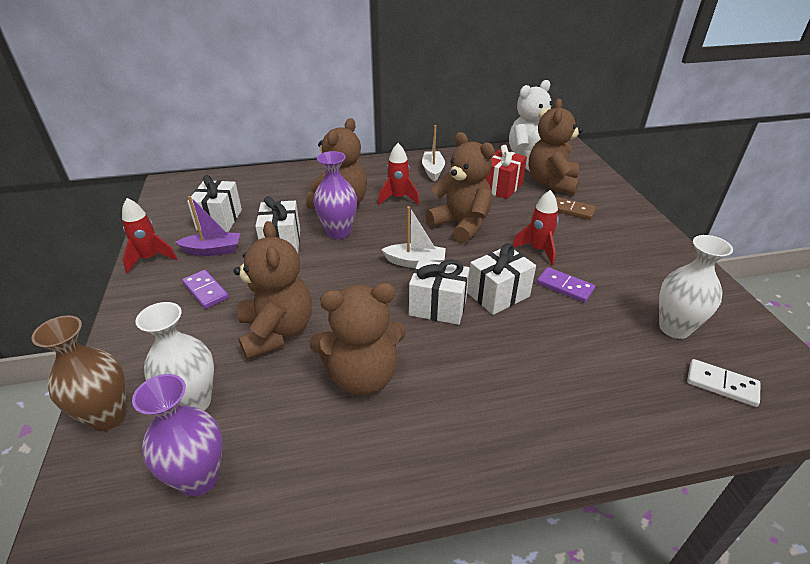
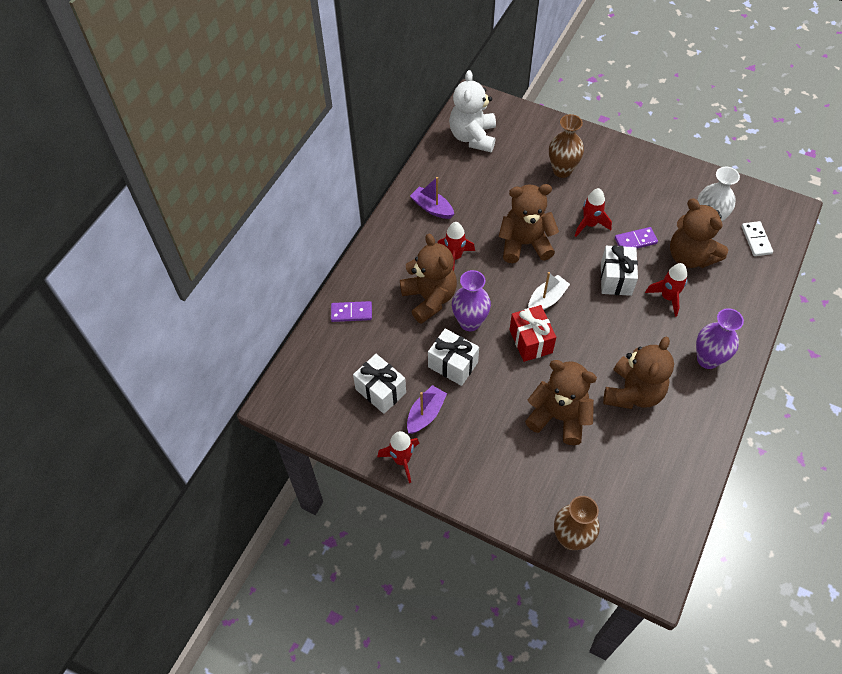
camera: 50 degrees left, 20 degrees up
(194, 402) = (591, 488): white vase -> none
(199, 478) = (653, 506): purple vase -> purple vase (707, 359)
(206, 291) = (478, 439): purple domino -> purple domino (351, 312)
(433, 170) = (432, 208): white boat -> purple boat
(438, 307) = (602, 317): white gift -> none
(501, 187) = (497, 185): red gift -> red gift (530, 341)
(527, 344) = (667, 297): none -> red rocket
(551, 183) = (519, 152): brown teddy bear -> brown teddy bear (690, 256)
(571, 210) = (562, 170): brown domino -> brown vase
(721, 384) = (756, 240): white domino -> white domino turned 75 degrees counterclockwise

